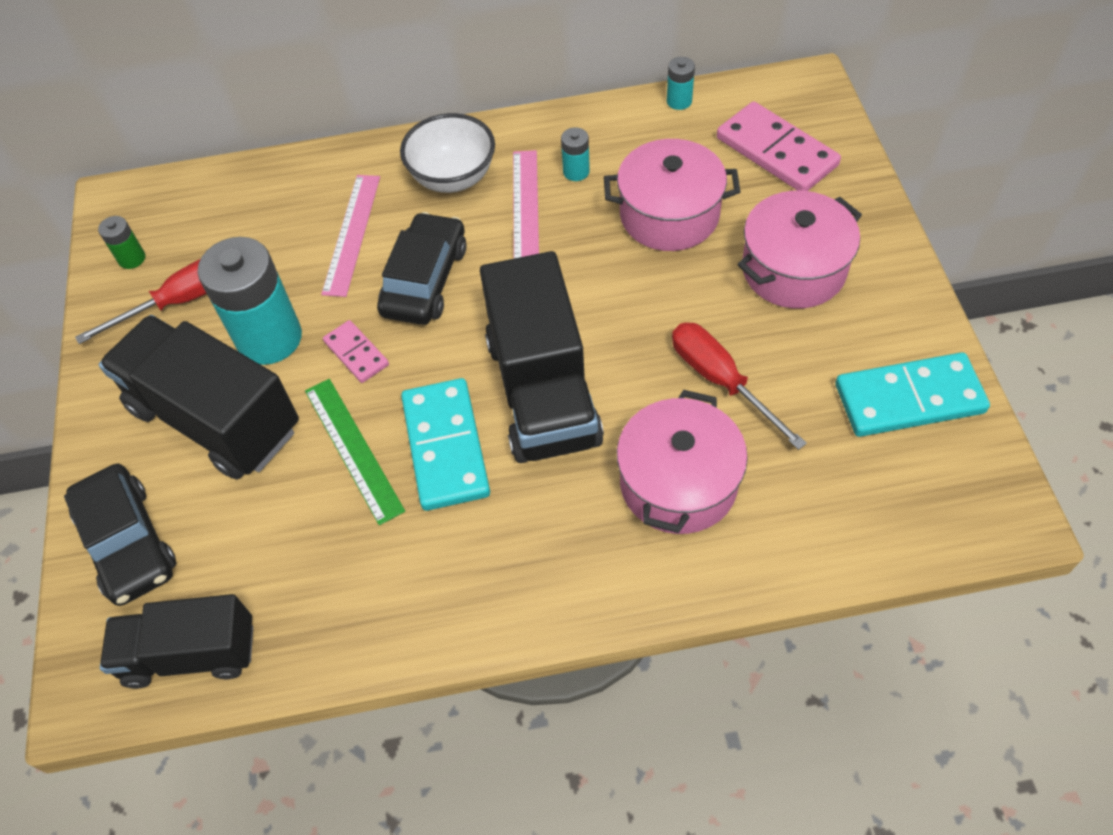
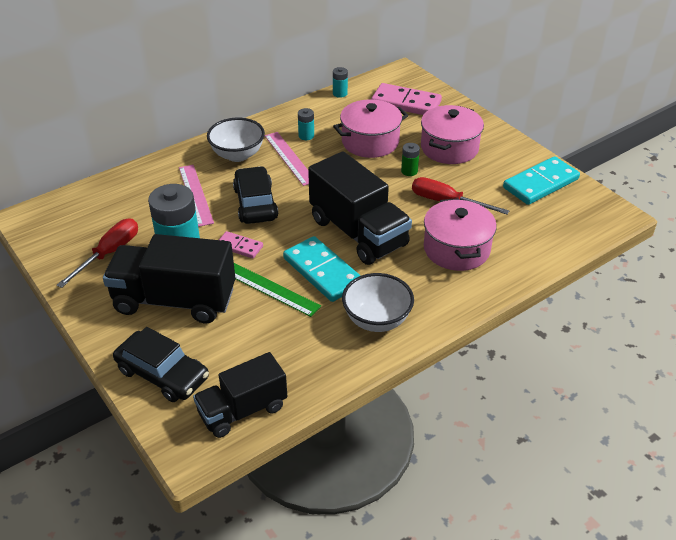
camera: 30 degrees left, 15 degrees down
(132, 258) = (60, 242): green battery -> green battery (409, 171)
(470, 572) = (377, 320): none -> white bowl

